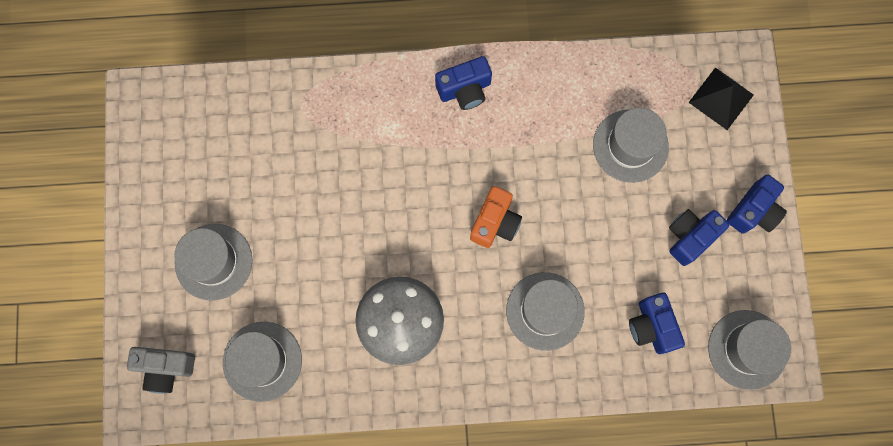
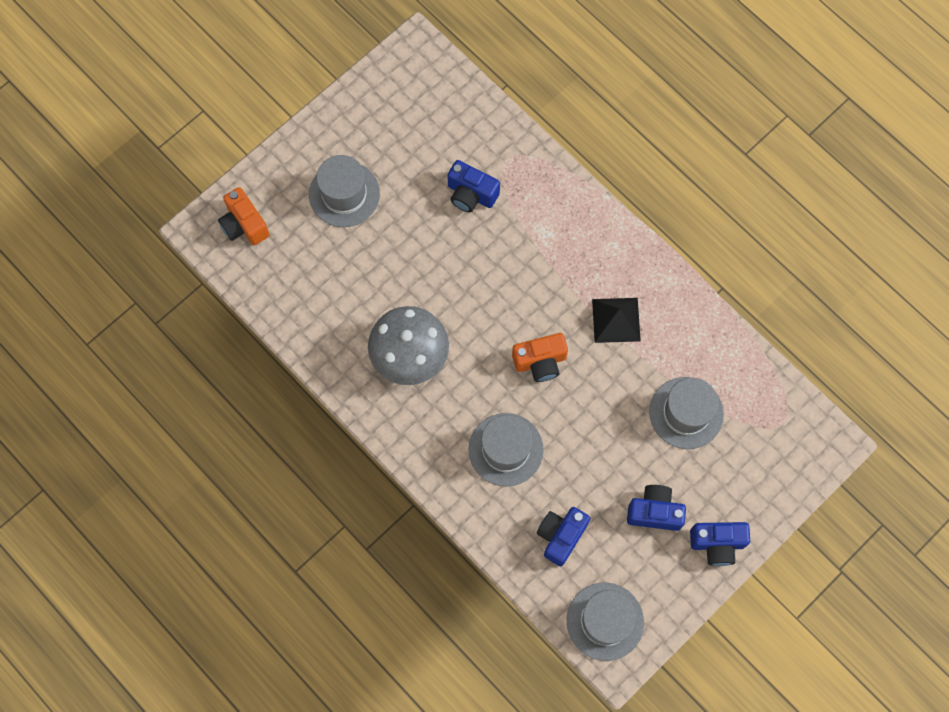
camera: 50 degrees right, 5 degrees down
(166, 368) = (244, 225): grey camera -> orange camera
(262, 361) = (303, 284): grey hat -> none
(465, 90) = (621, 260): blue camera -> blue camera (471, 194)
(721, 98) = (785, 451): black pyramid -> black pyramid (616, 320)

